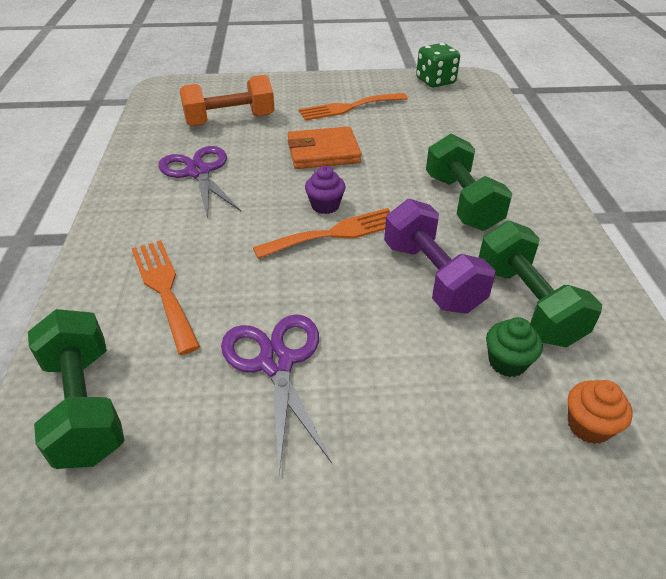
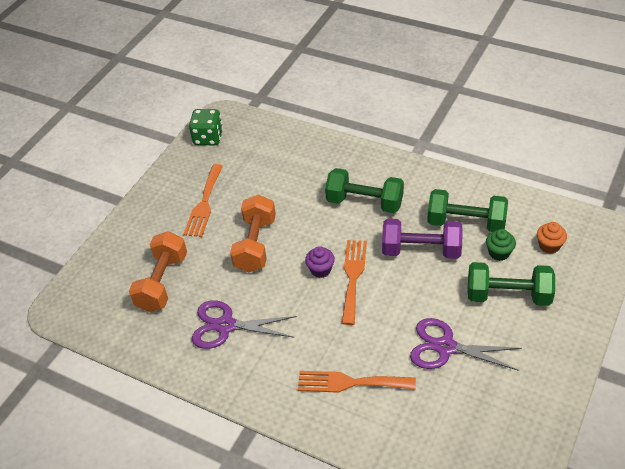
camera: 55 degrees left, 5 degrees up
(85, 406) = (428, 444): green dumbbell -> green dumbbell (508, 295)
(323, 152) = (255, 244): orange wallet -> orange dumbbell

